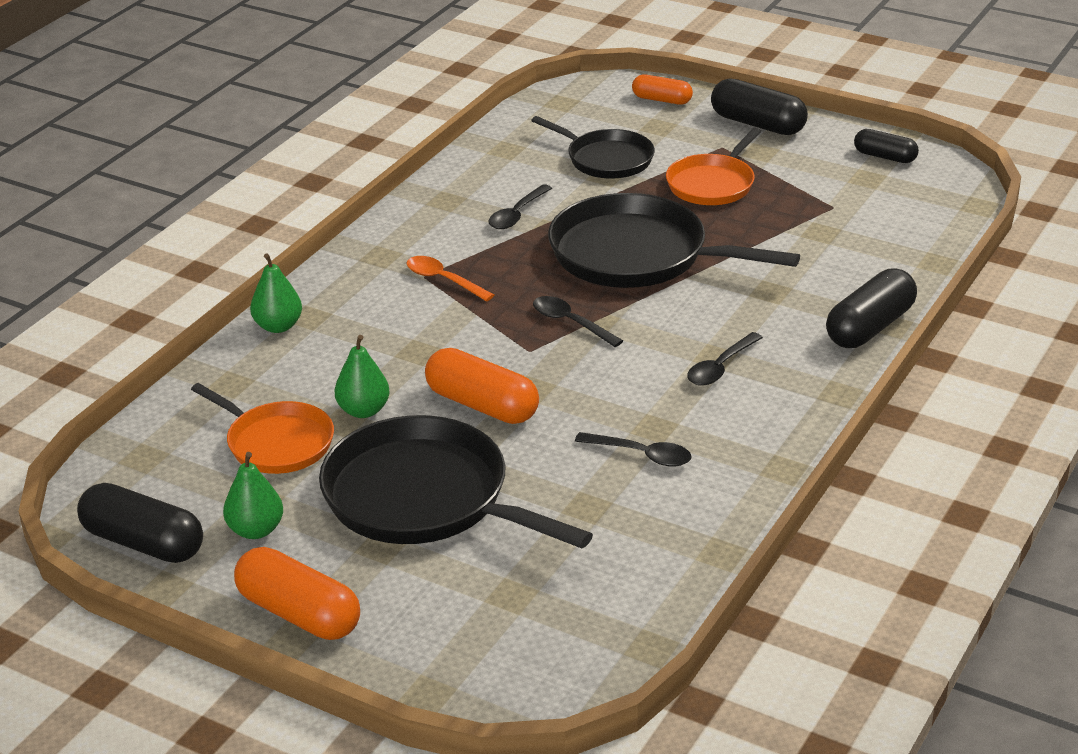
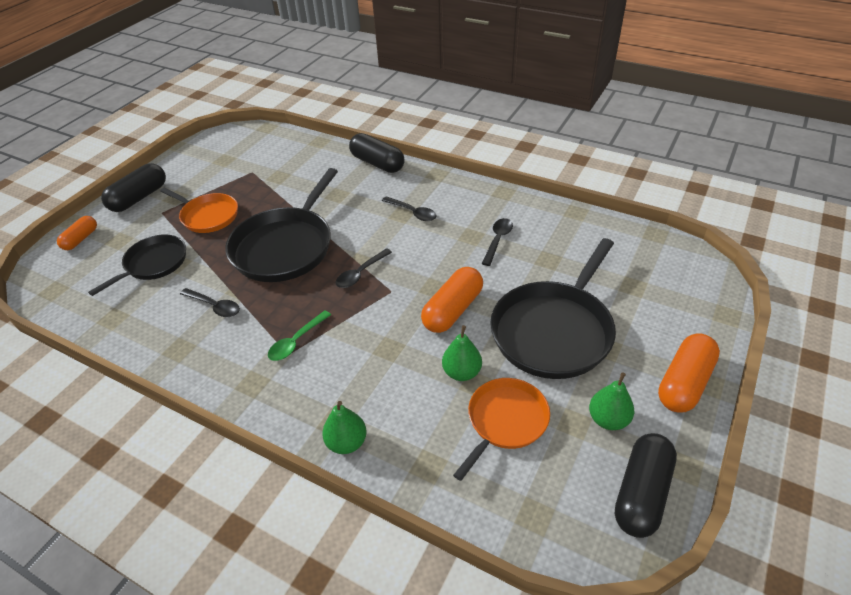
camera: 90 degrees left, 10 degrees up
(444, 280) = (296, 341): orange spoon -> green spoon
(885, 157) = (202, 153): black capsule -> none

